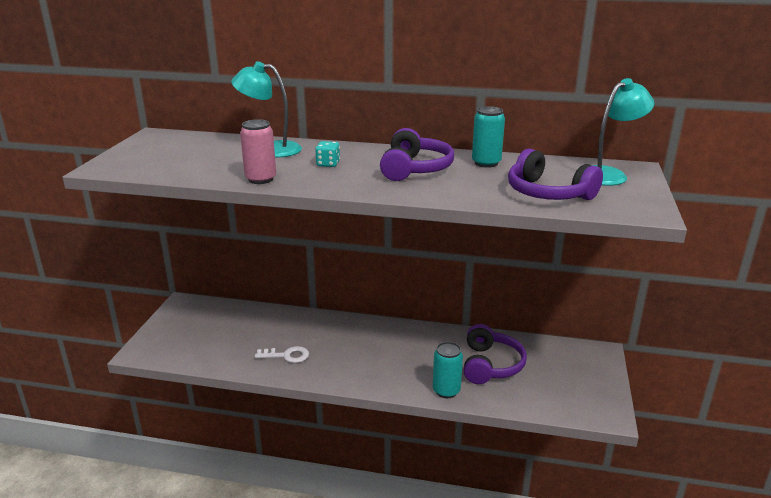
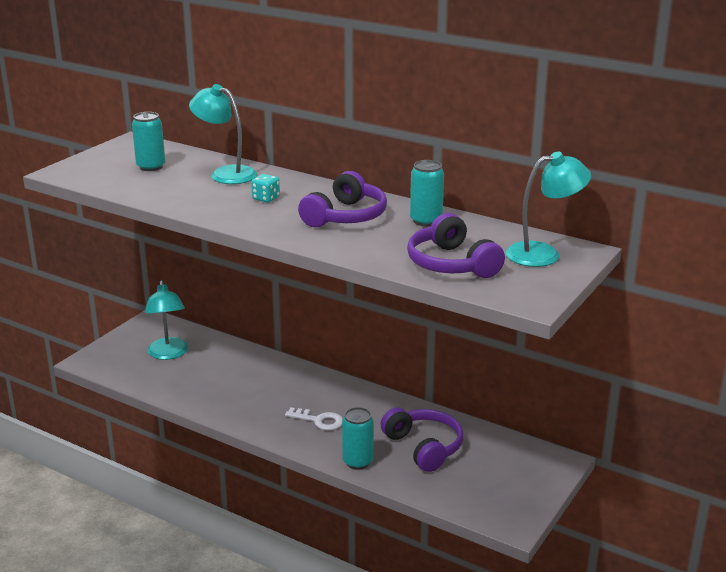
camera: 20 degrees right, 0 degrees up
(192, 152) = (151, 167): none -> turquoise can
(216, 330) = (168, 354): none -> turquoise lamp
(260, 179) = (189, 205): pink can -> none
(287, 355) = (221, 393): white key -> white key (319, 420)
(490, 365) = (424, 447): purple headphones -> purple headphones turned 60 degrees counterclockwise

